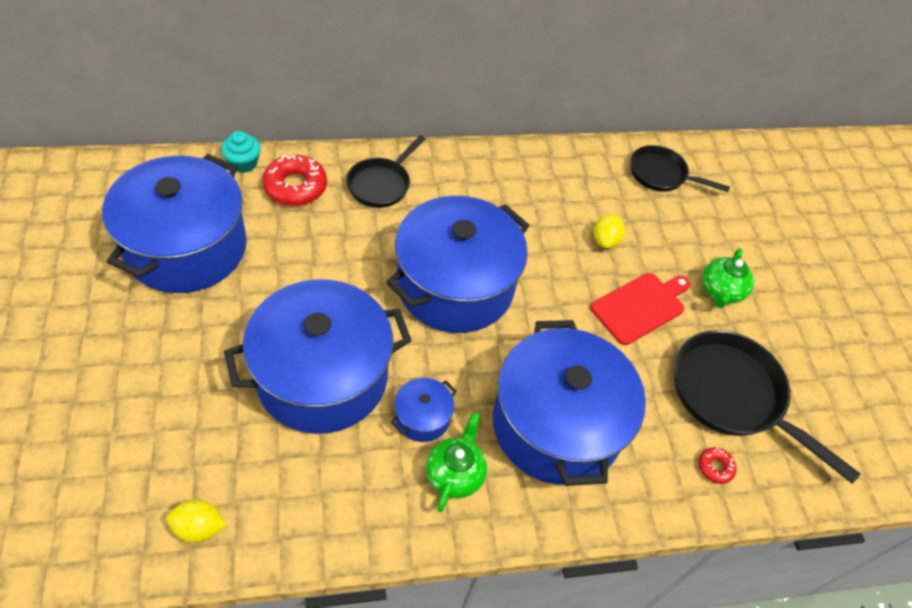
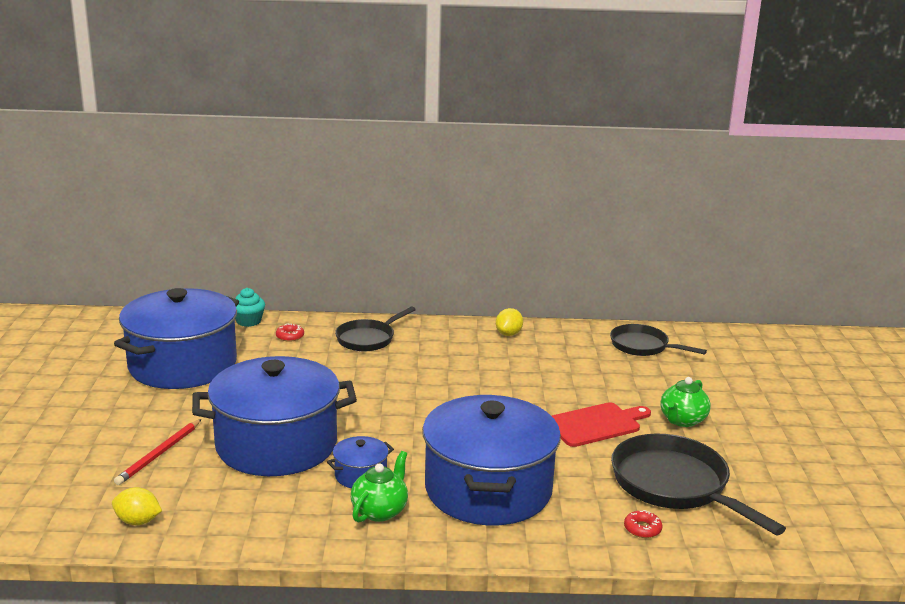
camera: 15 degrees right, 30 degrees down
(196, 408) = (159, 454): none -> red pencil
(295, 186) = (290, 336): red donut -> red donut, size x0.50
(455, 286) = (417, 401): blue pot -> none
(605, 241) = (573, 383): yellow lemon -> yellow lemon (508, 334)

